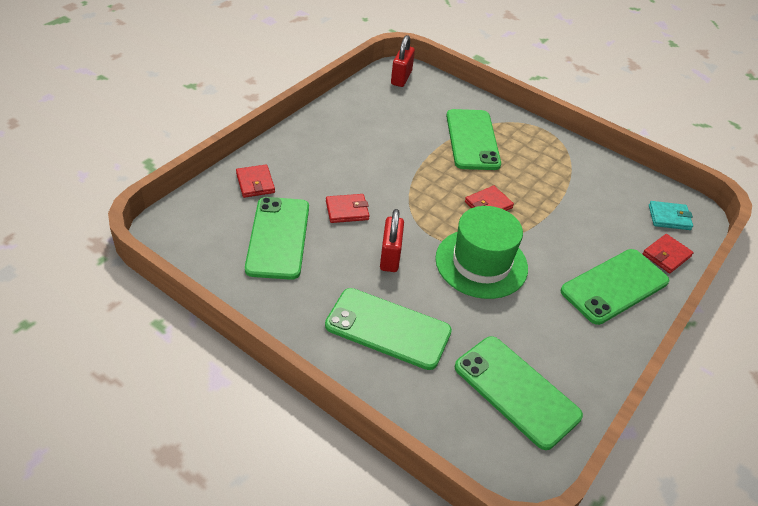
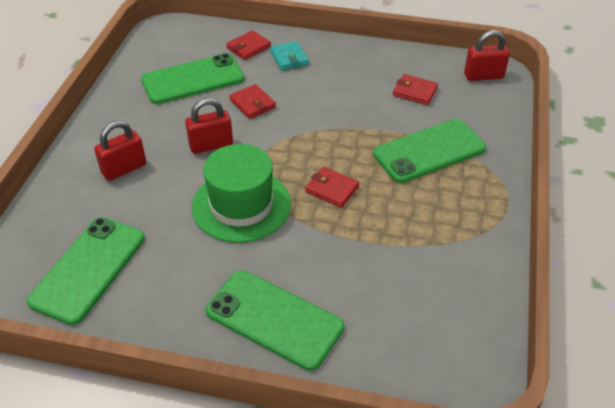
camera: 70 degrees right, 0 degrees up
(388, 328) = (124, 169): green phone -> red padlock
(666, 255) = (361, 362): red wallet -> red wallet (415, 92)
(669, 217) = (438, 355): turquoise wallet -> turquoise wallet (289, 58)

